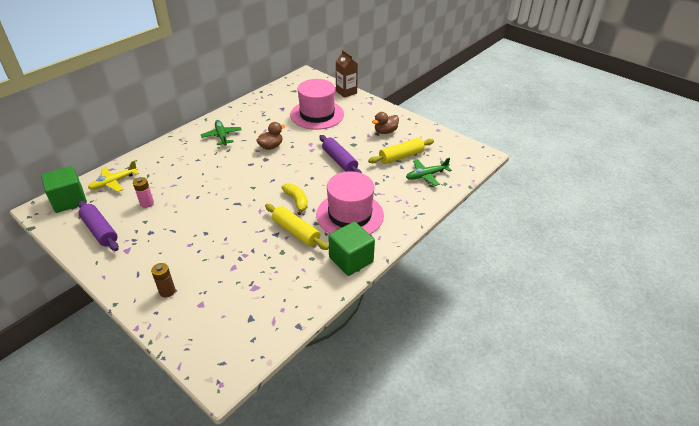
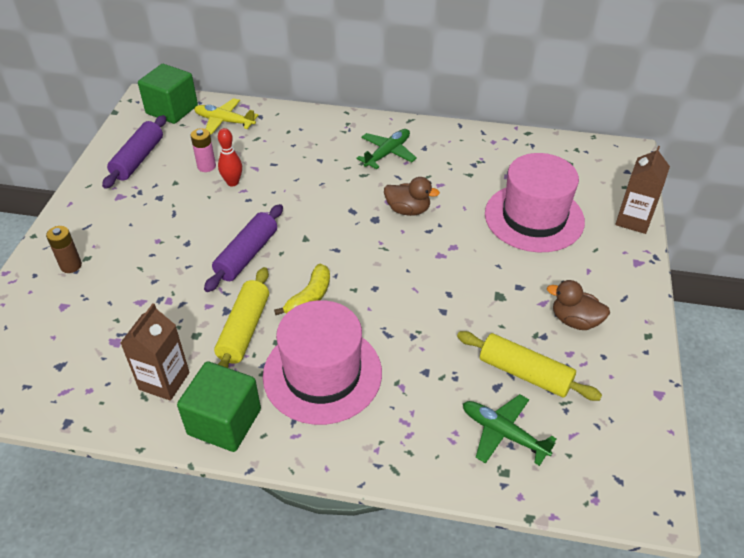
camera: 60 degrees right, 5 degrees up
(175, 198) = (232, 182): none -> red bowling pin
(304, 274) = (164, 381): none -> brown carton
(339, 161) = (442, 299): purple rolling pin -> purple rolling pin (247, 255)

